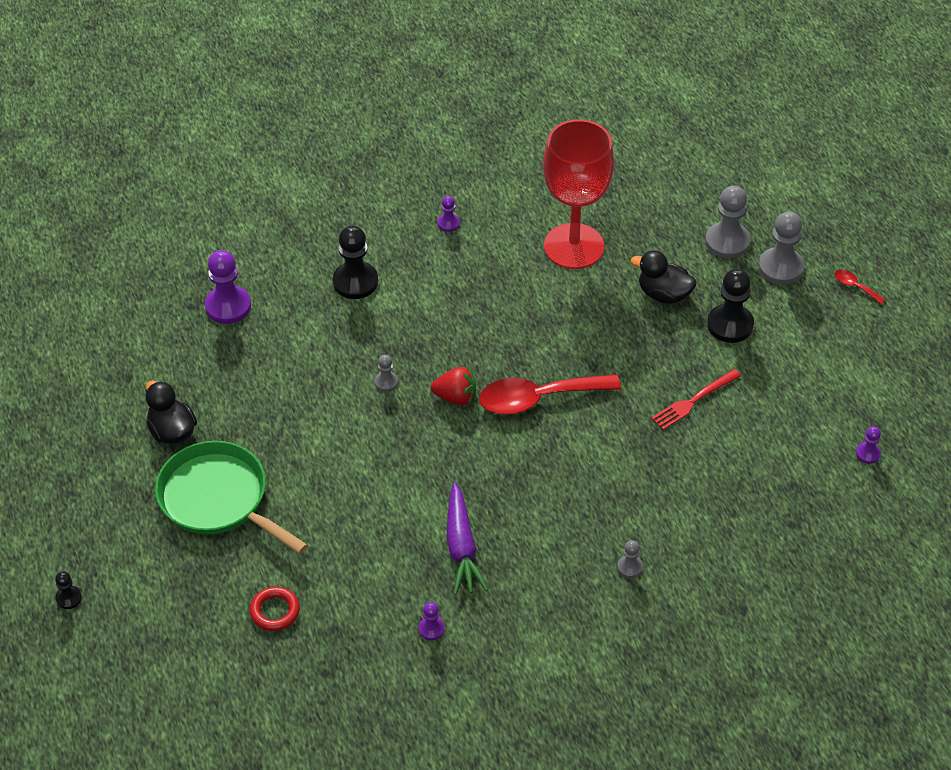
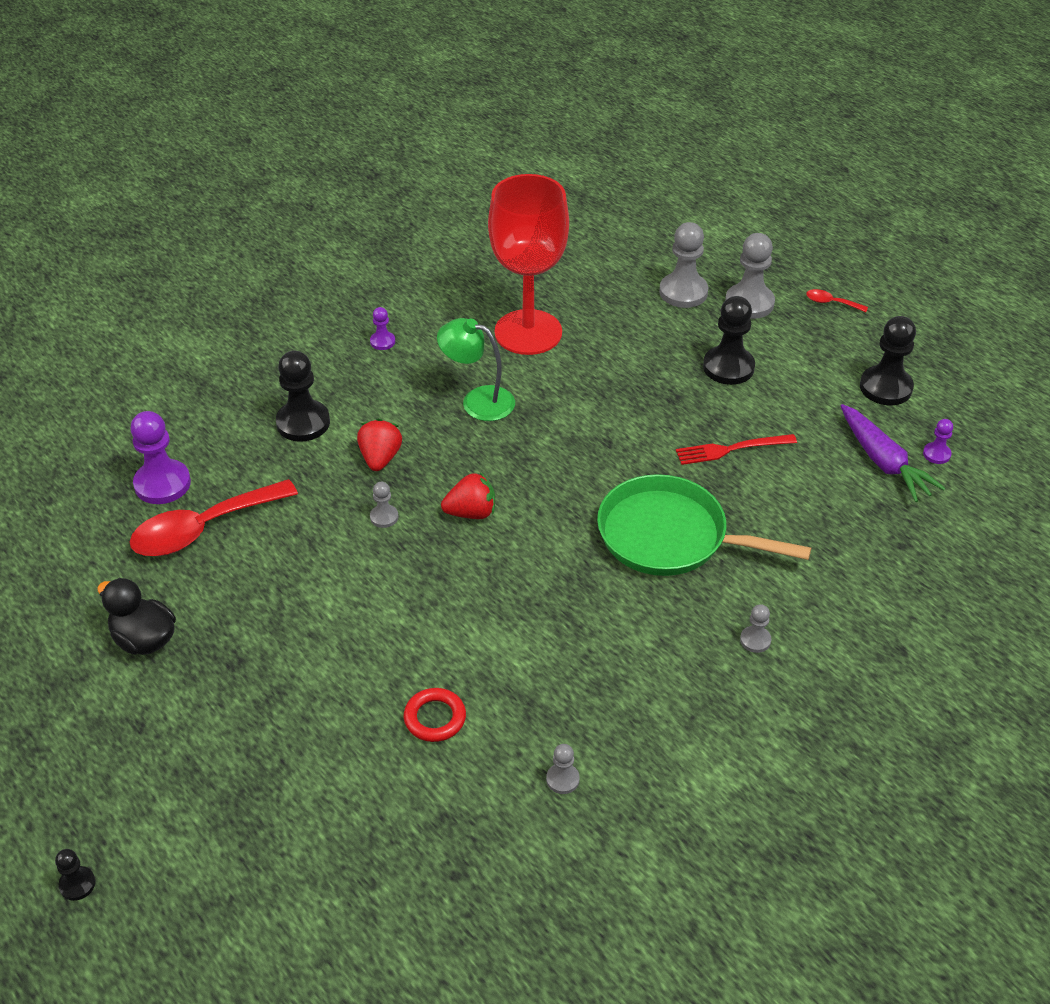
camera: 20 degrees left, 5 degrees down
(218, 499) = (233, 702): green pan -> green pan (670, 536)
(275, 611) = (359, 817): red ring -> red ring (435, 718)
(404, 330) = (380, 458): none -> red strawberry
(431, 629) = (562, 779): purple pawn -> grey pawn
(461, 547) = (554, 673): purple carrot -> purple carrot (883, 462)
(504, 299) = (478, 401): none -> green lamp
(538, 399) = (564, 490): red spoon -> red spoon (203, 529)
(663, 294) = (645, 355): black duck -> none
(693, 401) = (731, 449): red fork -> red fork turned 45 degrees clockwise
(858, 380) = (885, 387): none -> black pawn

